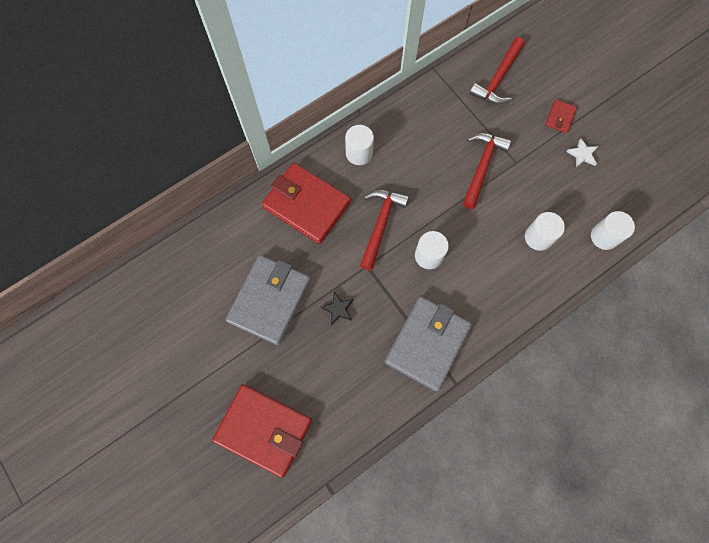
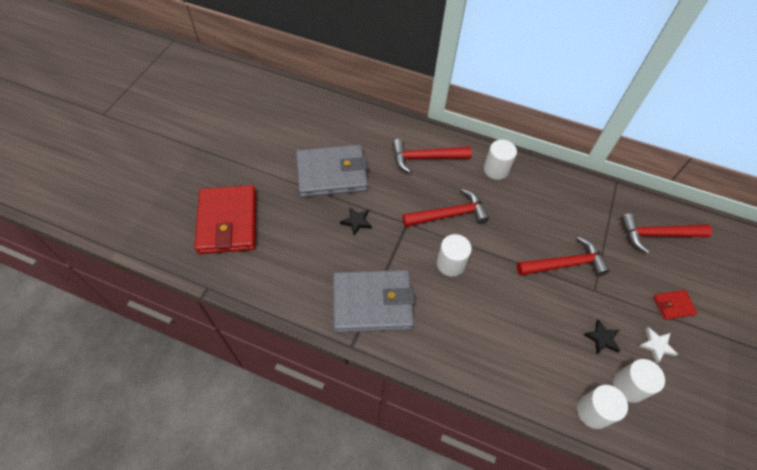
camera: 55 degrees right, 15 degrees down
(307, 205) = (425, 158): red wallet -> red hammer
(538, 237) = (540, 347): white cylinder -> white cylinder (628, 386)
(556, 188) = (602, 338): none -> black star

